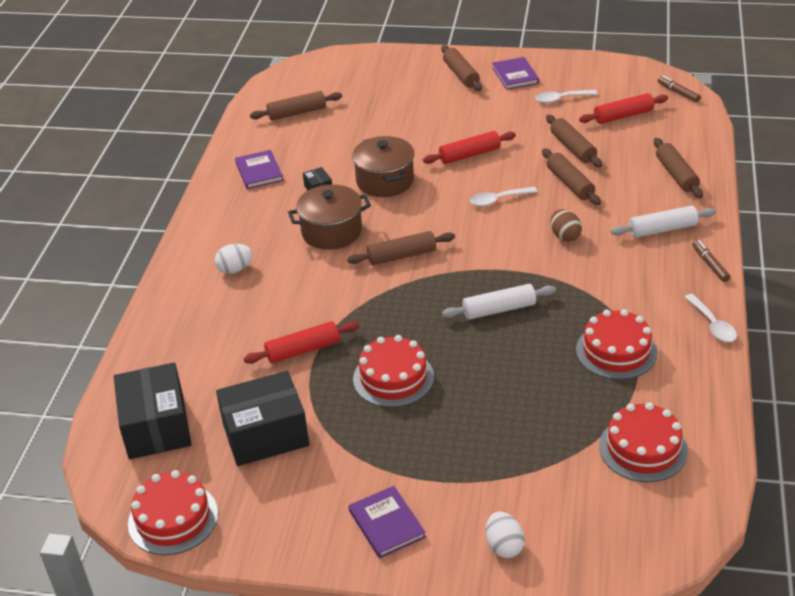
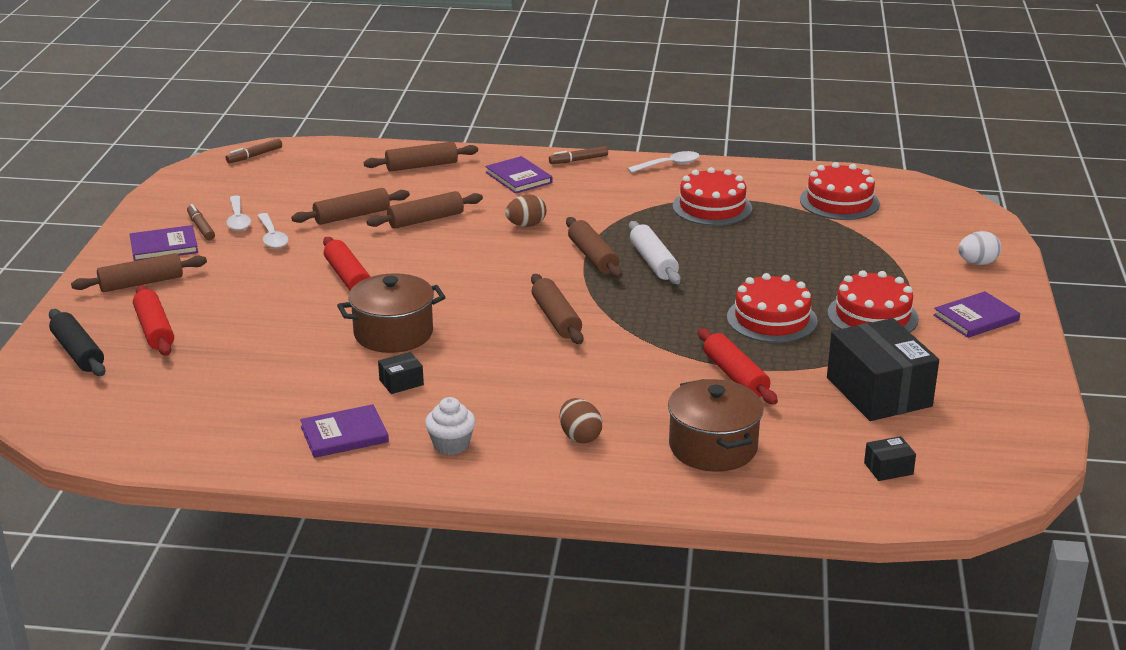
camera: 95 degrees left, 10 degrees down
(156, 426) = (888, 468): black box -> black box, size x0.42
(173, 518) = (1022, 441): red cake -> red cake (872, 316)
(235, 269) = (580, 437): white egg -> brown egg
(238, 214) = (451, 445): none -> white cupcake
(297, 113) = (188, 411): brown rolling pin -> brown rolling pin (593, 257)
(331, 232) = (502, 368): brown pot -> brown pot (713, 447)
(371, 67) = (78, 352): none -> black rolling pin
(498, 200) = (450, 260): white spoon -> white spoon (272, 237)
(546, 86) = (201, 227): none -> brown marker
(623, 116) = (292, 186): red rolling pin -> red rolling pin (154, 330)
(662, 229) = (518, 177): white rolling pin -> purple book

